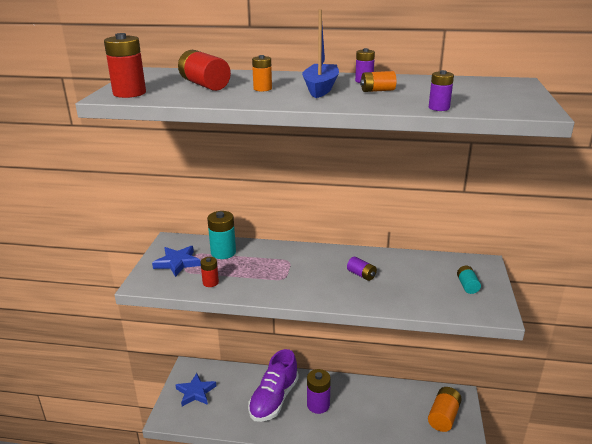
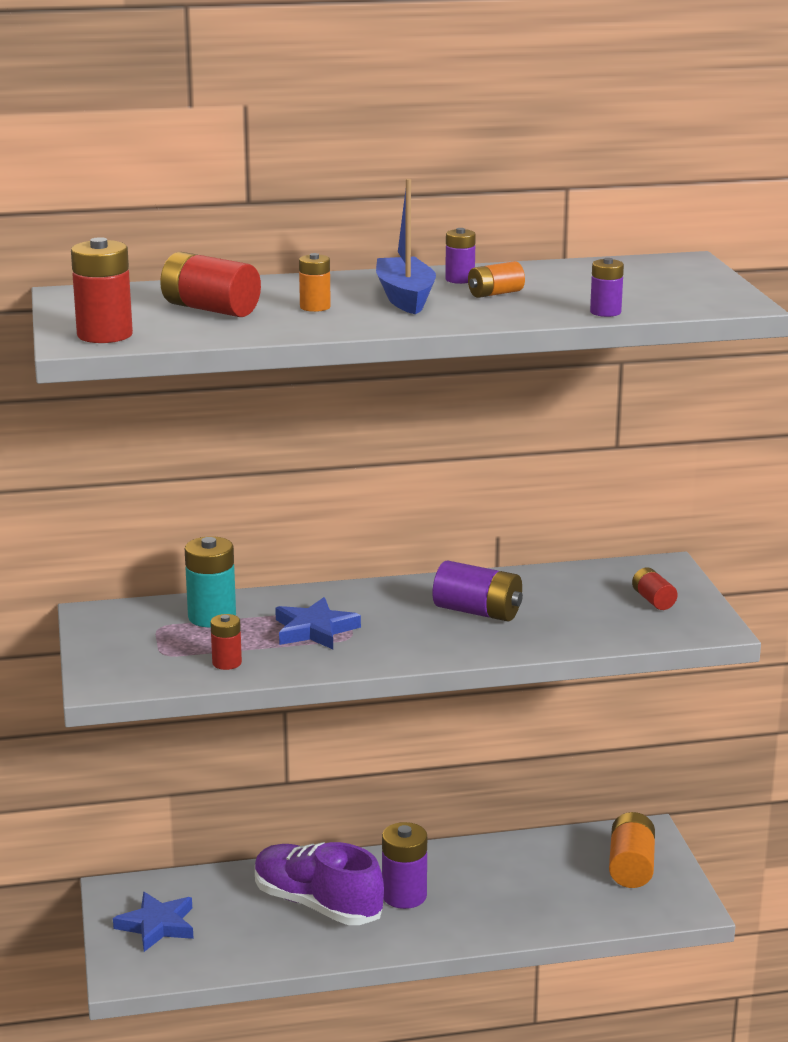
camera: 20 degrees left, 5 degrees down
(177, 263) = (140, 645): blue star -> blue star (314, 630)
(274, 399) = (317, 904): purple shoe -> purple shoe turned 120 degrees clockwise
(361, 275) = (477, 612): purple battery -> purple battery, size x1.71
(467, 286) = (653, 600): turquoise battery -> red battery

